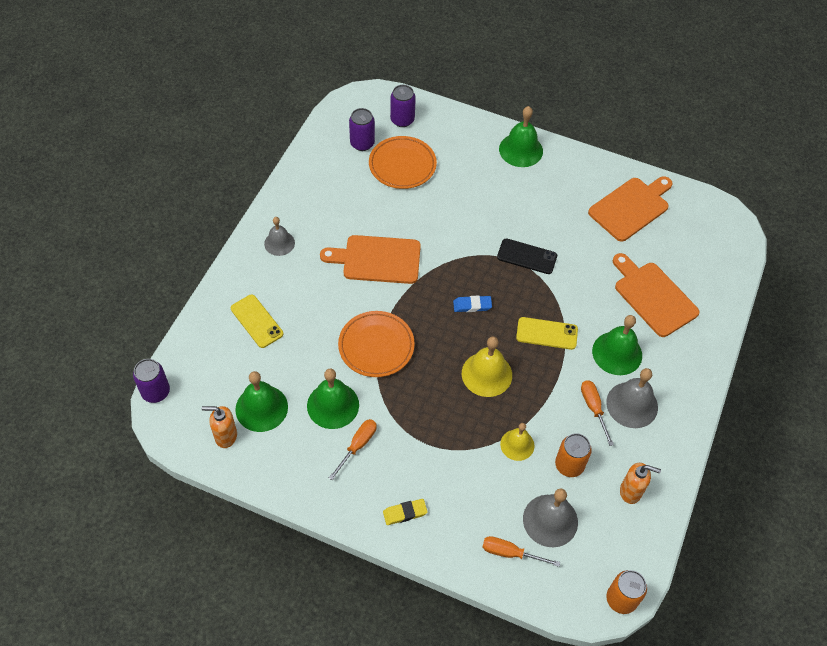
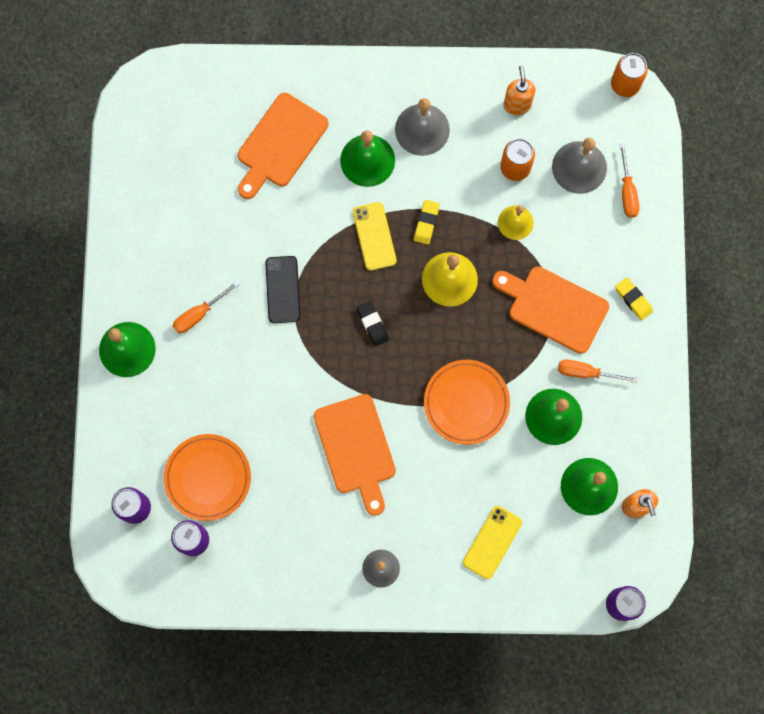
camera: 110 degrees left, 20 degrees up
(472, 305) = (372, 324): blue eraser -> black eraser
(543, 375) = (426, 223): none -> yellow eraser
(593, 408) = (442, 164): orange screwdriver -> orange screwdriver (199, 314)
(631, 207) = (165, 200): orange cutting board -> orange cutting board (554, 307)

